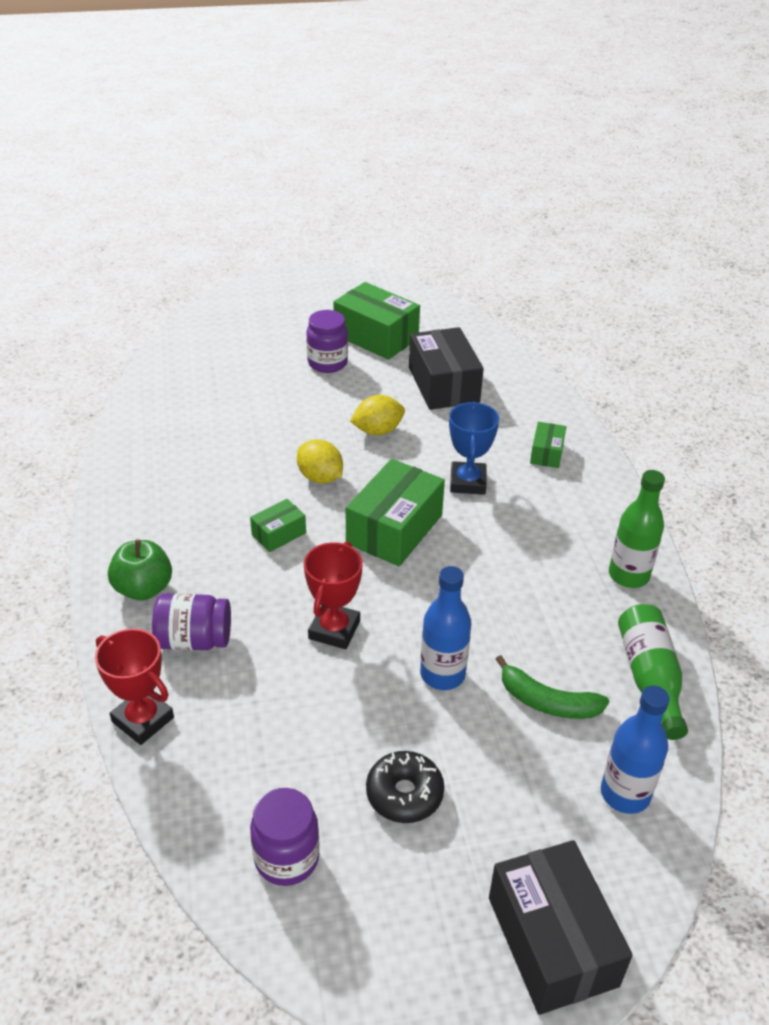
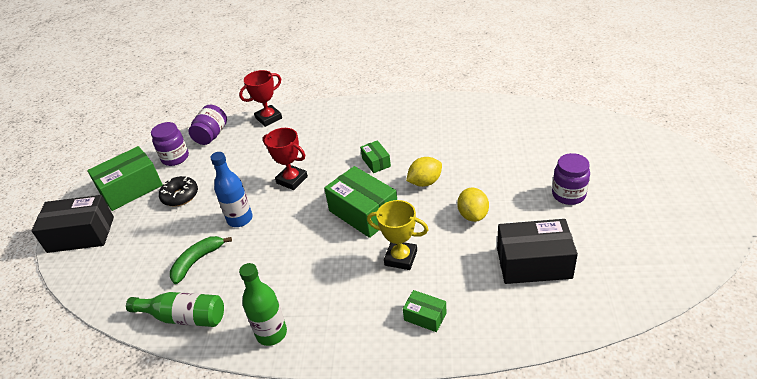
camera: 110 degrees right, 0 degrees up
(143, 588) = (351, 115): green apple -> none
(194, 640) = (308, 132): purple jar -> purple jar (211, 135)
(376, 337) = (612, 227): green box -> green box (131, 189)
(468, 482) = (401, 258): blue trophy -> yellow trophy
(625, 794) = (124, 281): blue bottle -> none

